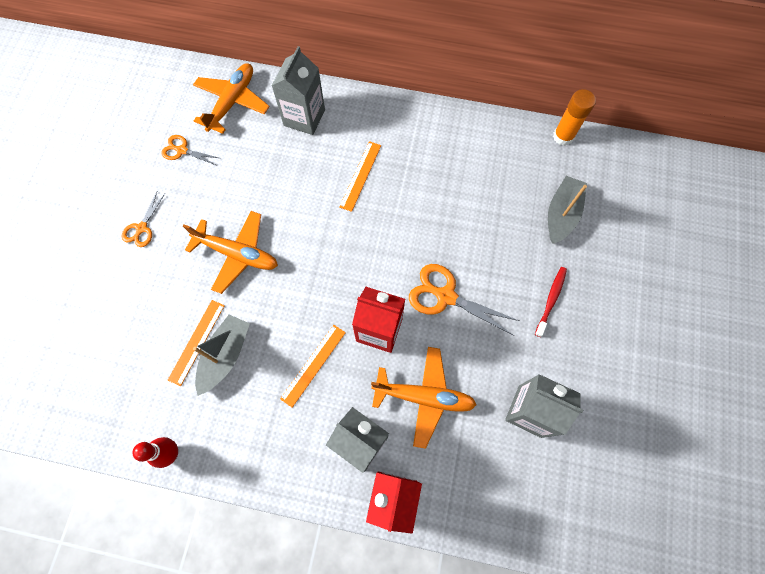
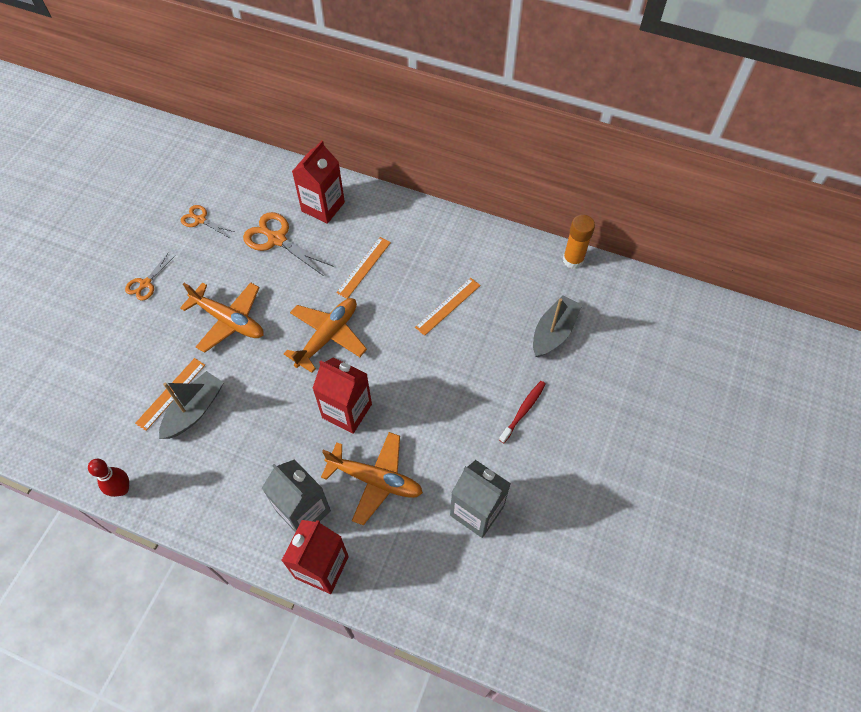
camera: 10 degrees right, 10 degrees down
(232, 102) = (258, 183): orange plane -> orange plane (328, 336)
(304, 117) = (323, 207): grey carton -> red carton
(313, 365) = (275, 432): orange ruler -> orange ruler (448, 306)
(446, 296) = (420, 390): orange scissors -> orange scissors (277, 239)

